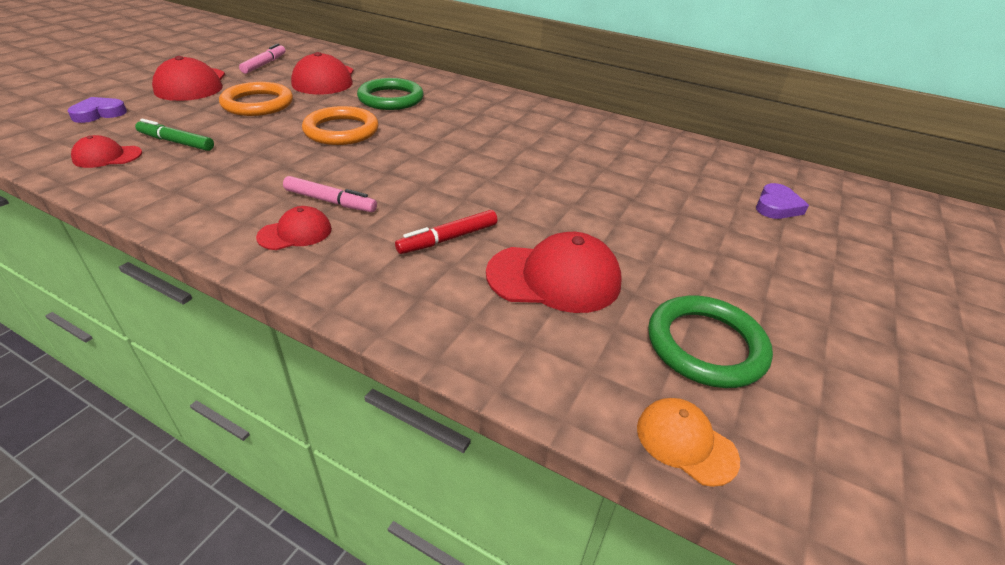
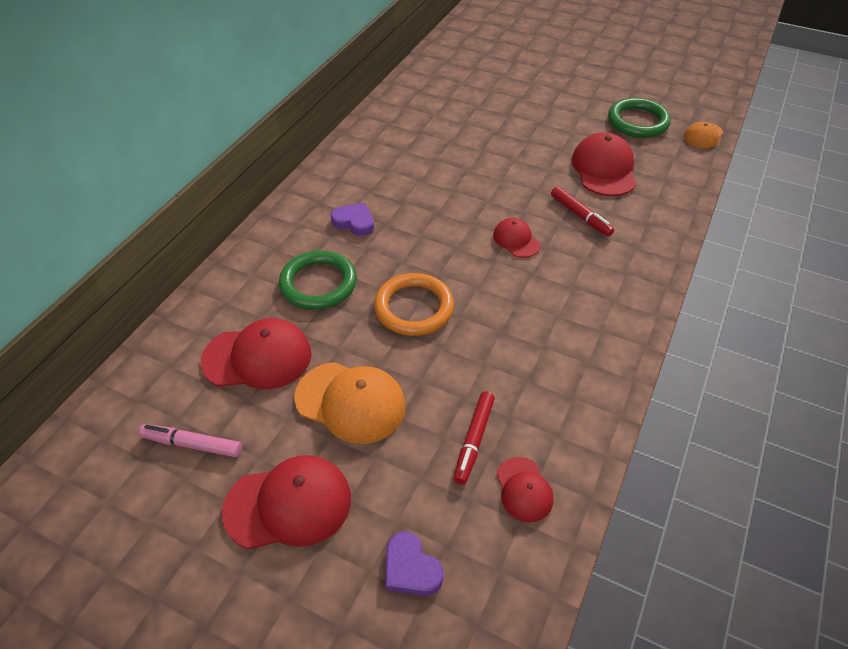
camera: 90 degrees left, 10 degrees up
(176, 142) = (474, 440): green marker -> red marker
(258, 104) = (350, 402): orange ring -> orange cap
(295, 233) = (604, 296): red cap -> red cap (516, 240)
(330, 201) = (553, 286): pink marker -> none
(777, 206) = (485, 75): purple heart -> purple heart (354, 222)

